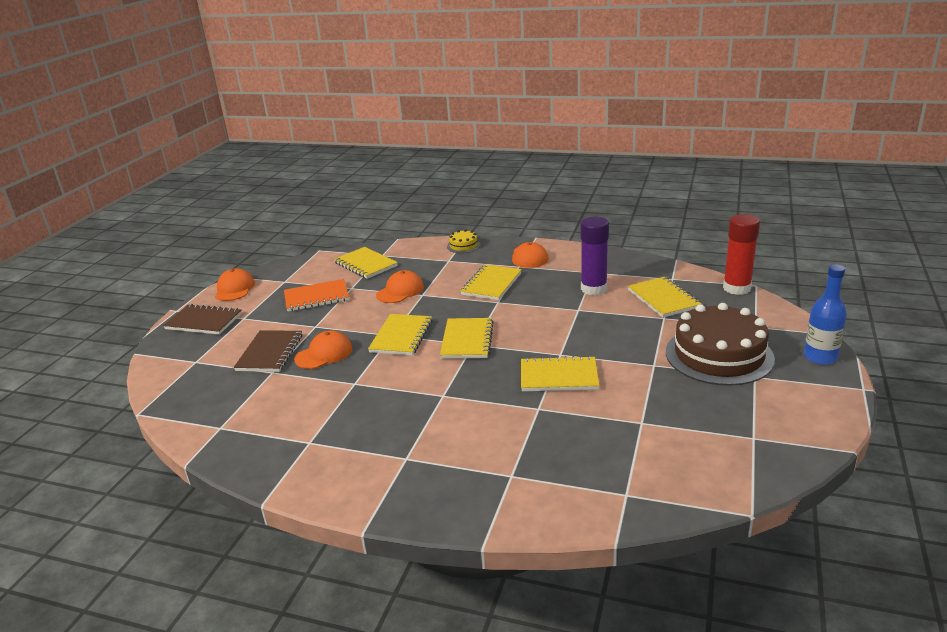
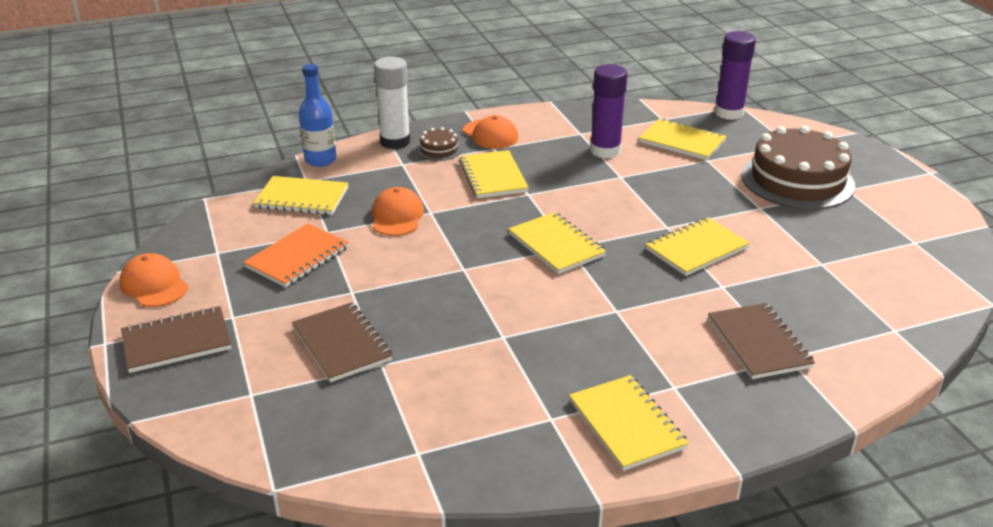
camera: 40 degrees left, 5 degrees up
(324, 354) = (415, 319): orange cap -> none
(401, 336) = (478, 266): yellow notebook -> yellow notebook (626, 424)
(463, 245) = (395, 142): yellow cake -> white glue stick
(483, 257) = (439, 150): none -> brown cake
(505, 456) = (758, 343): none -> brown notebook
(736, 288) = (729, 113): red glue stick -> purple glue stick
(820, 357) = (870, 156): blue bottle -> blue bottle (320, 160)

